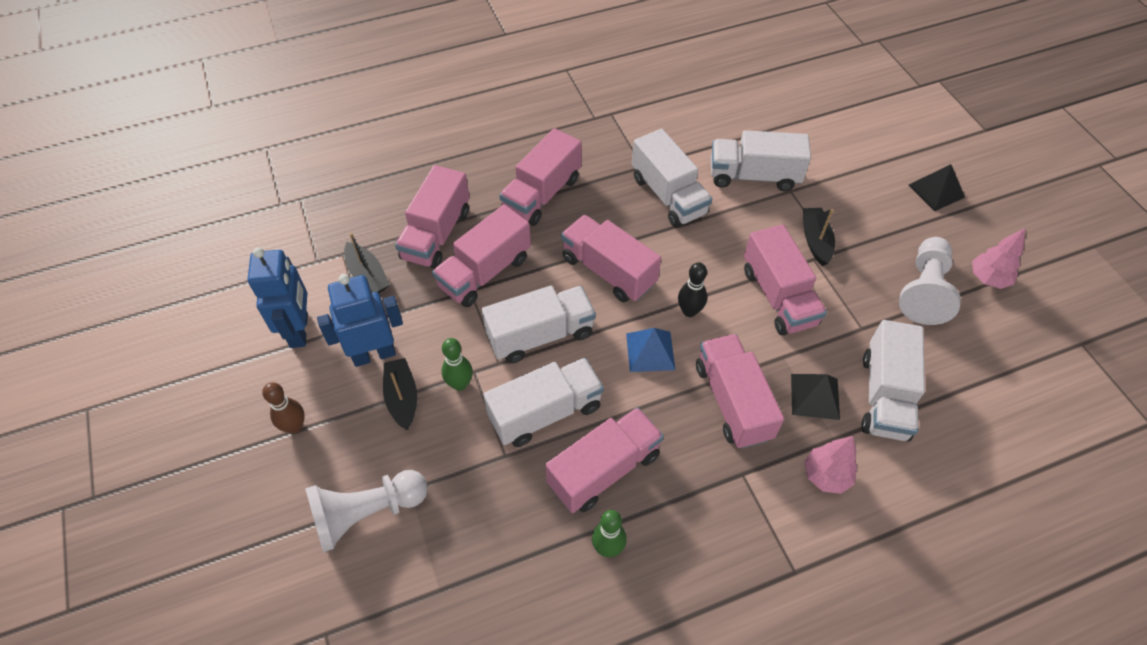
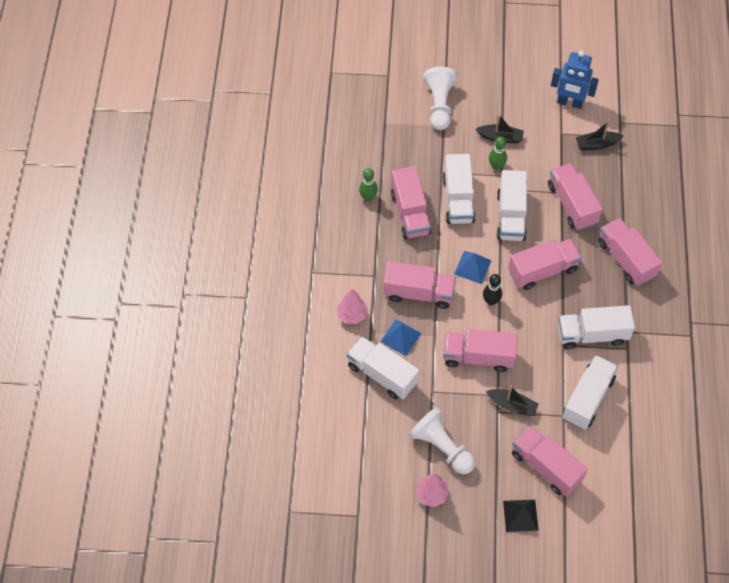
camera: 115 degrees right, 5 degrees up
(295, 426) = (505, 87): brown bowling pin -> none
(374, 354) = (536, 132): blue robot -> none
(436, 234) = (615, 189): pink truck -> pink truck (546, 466)
(815, 396) = (400, 337): black pyramid -> blue pyramid

